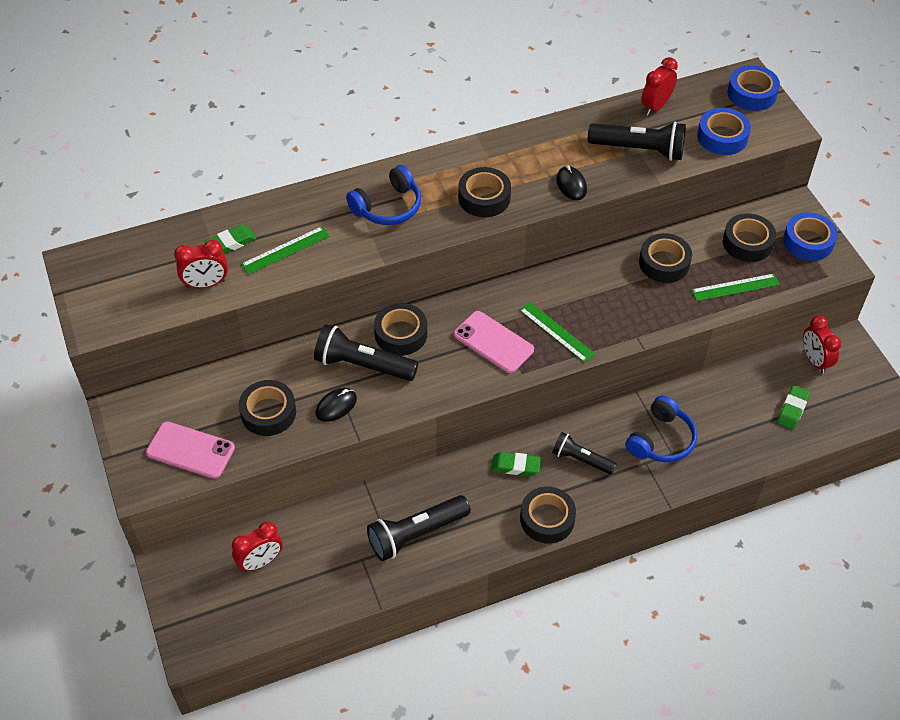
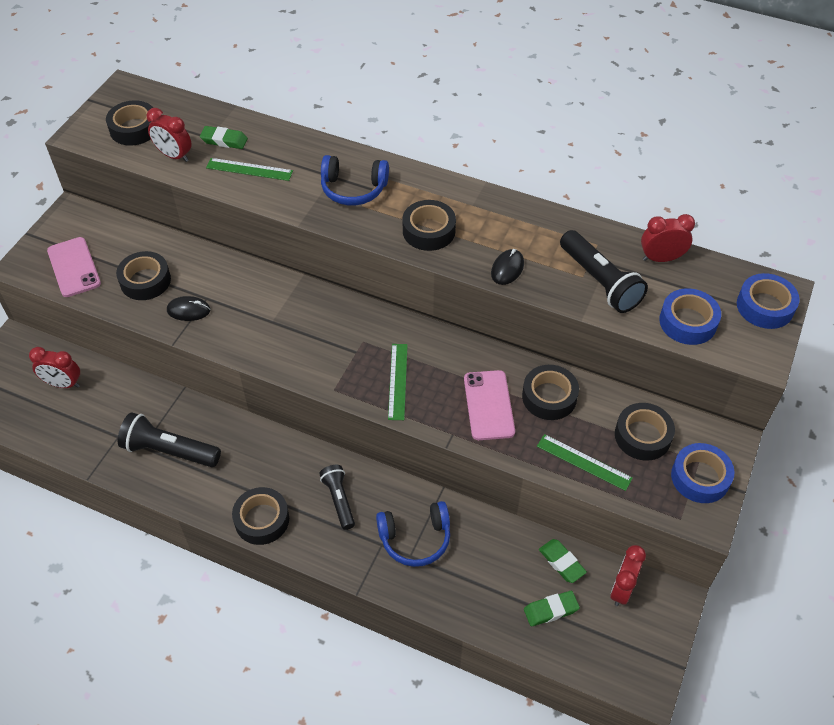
camera: 45 degrees right, 0 degrees up
(363, 365) = (240, 297): black flashlight -> none
(401, 334) = (291, 296): black tape -> black tape (134, 129)
(493, 342) = (344, 352): pink phone -> pink phone (488, 405)
(515, 466) = (289, 464): green eraser -> green eraser (561, 562)

